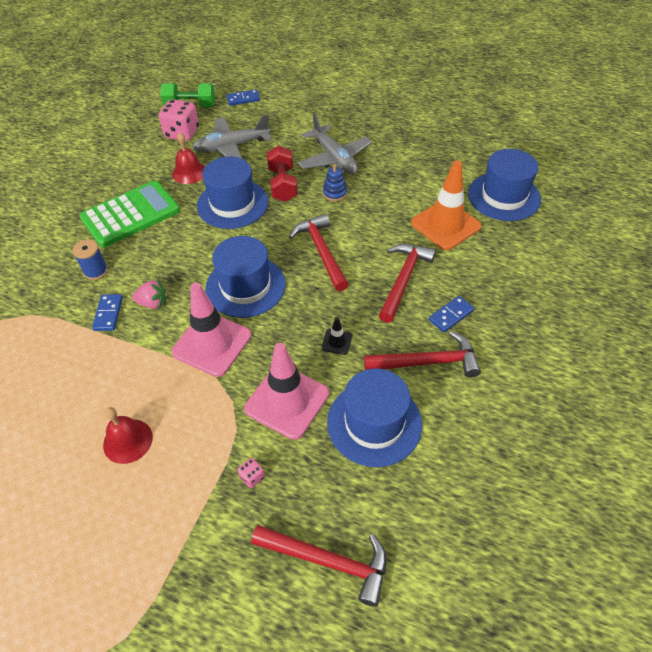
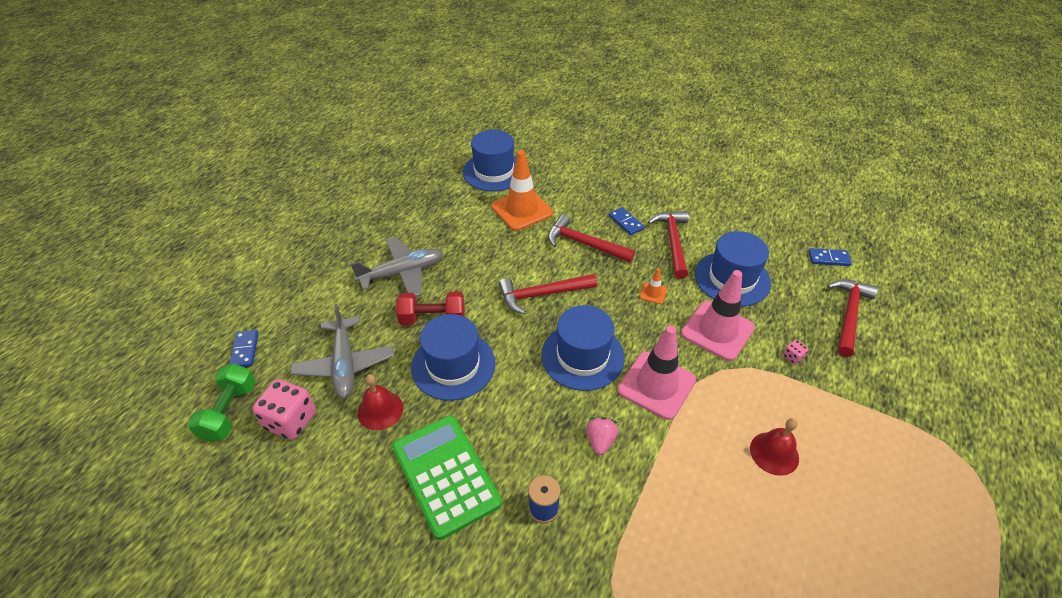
camera: 85 degrees left, 5 degrees down
(108, 314) = (614, 486): blue domino -> blue domino (828, 258)
(335, 193) = (459, 277): blue stacking toy -> none
(337, 342) = (653, 293): black traffic cone -> orange traffic cone

